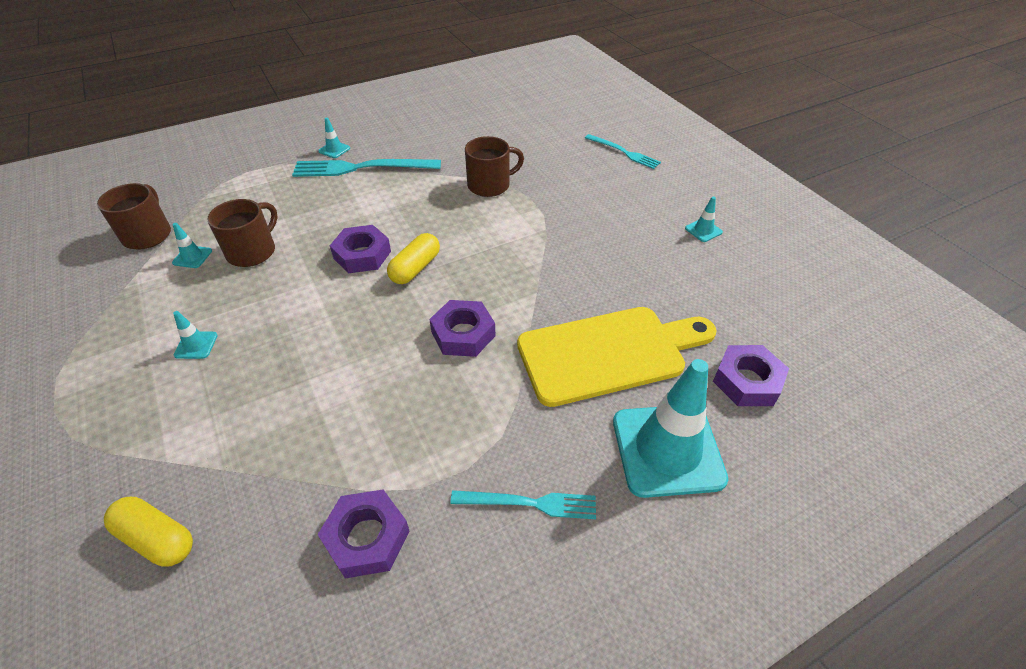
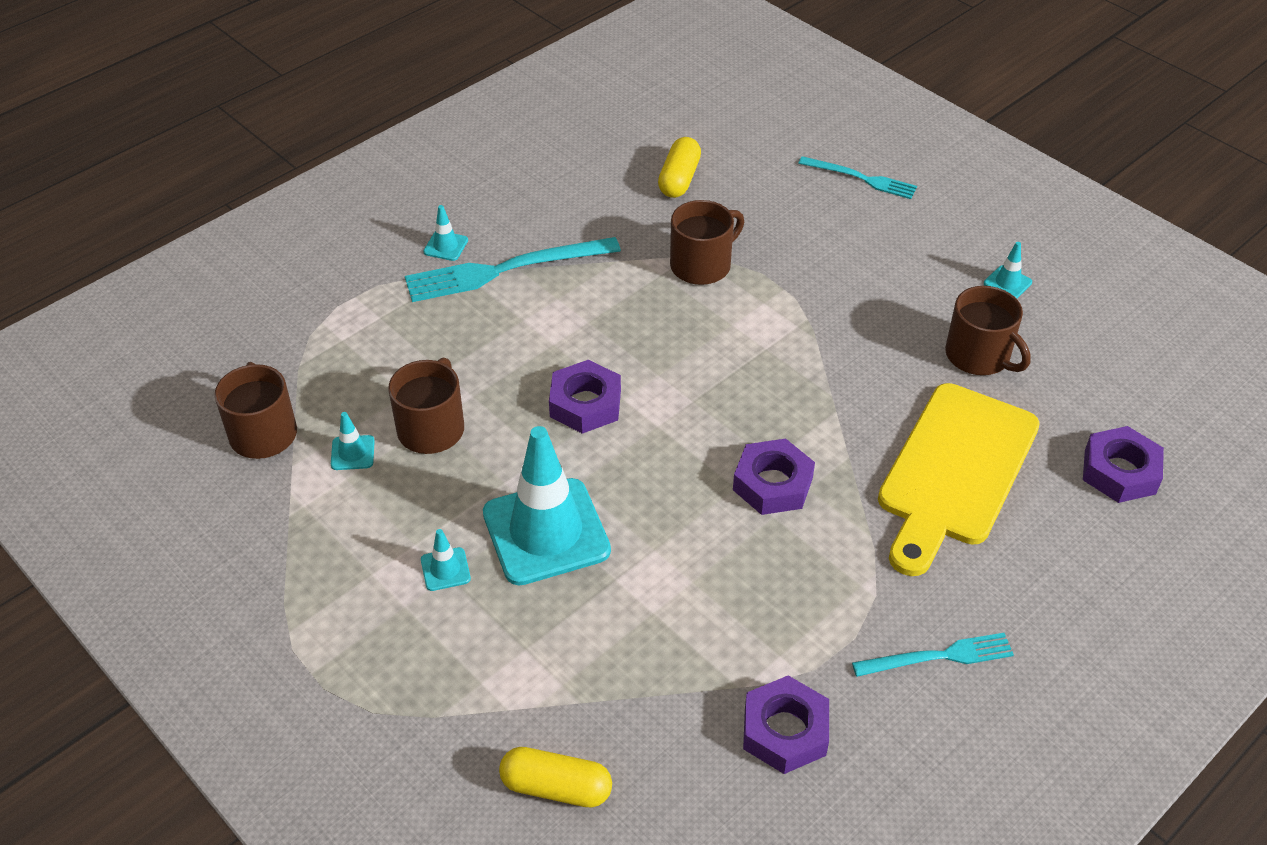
camera: 15 degrees left, 0 degrees up
(415, 268) = (666, 408): yellow capsule -> yellow capsule (679, 179)
(608, 353) = (955, 471): yellow cutting board -> yellow cutting board turned 150 degrees clockwise
(662, 274) = (979, 356): none -> brown mug
(667, 450) = (1060, 568): turquoise traffic cone -> turquoise traffic cone (546, 532)

